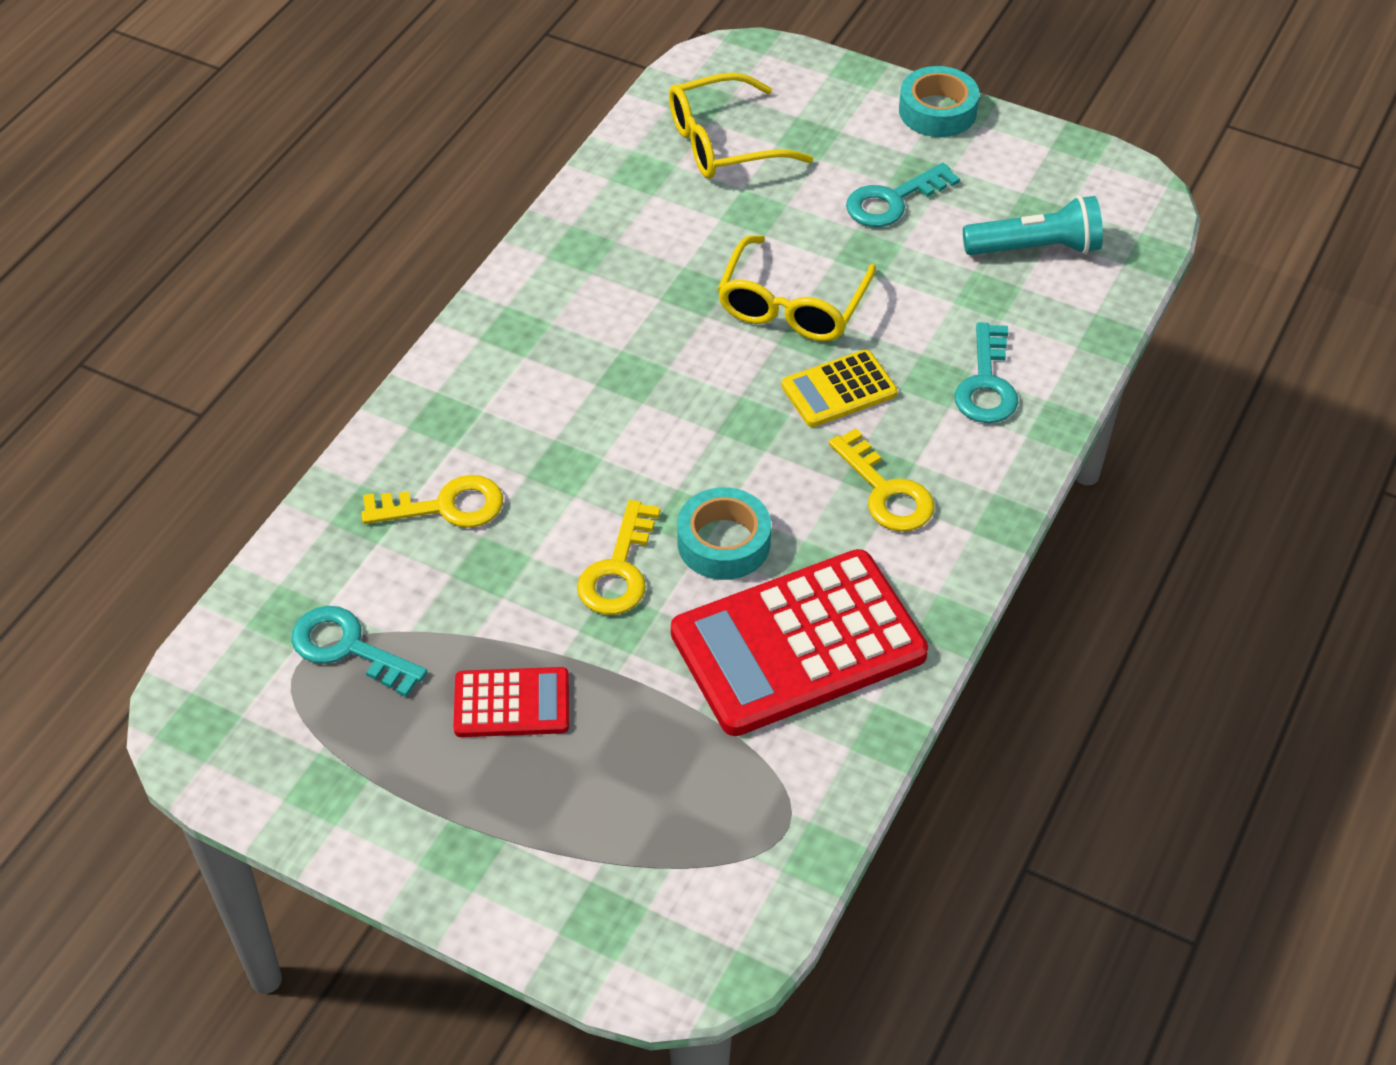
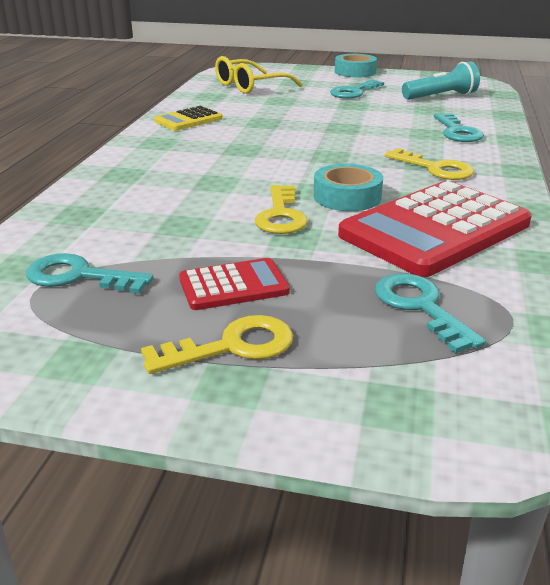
camera: 15 degrees left, 20 degrees down
(445, 506) = (137, 205): yellow key -> yellow key (232, 346)
(699, 787) = (420, 307): none -> turquoise key
(792, 305) = (324, 121): yellow glasses -> none
(839, 390) = (374, 141): yellow calculator -> yellow calculator (188, 120)

